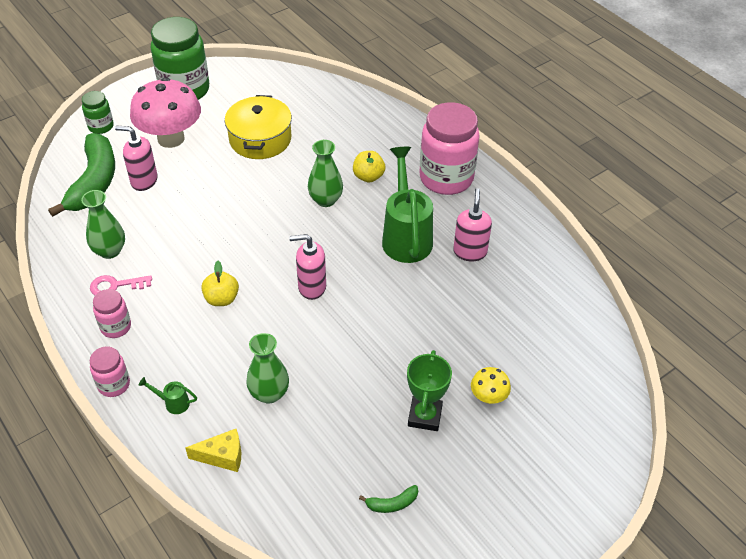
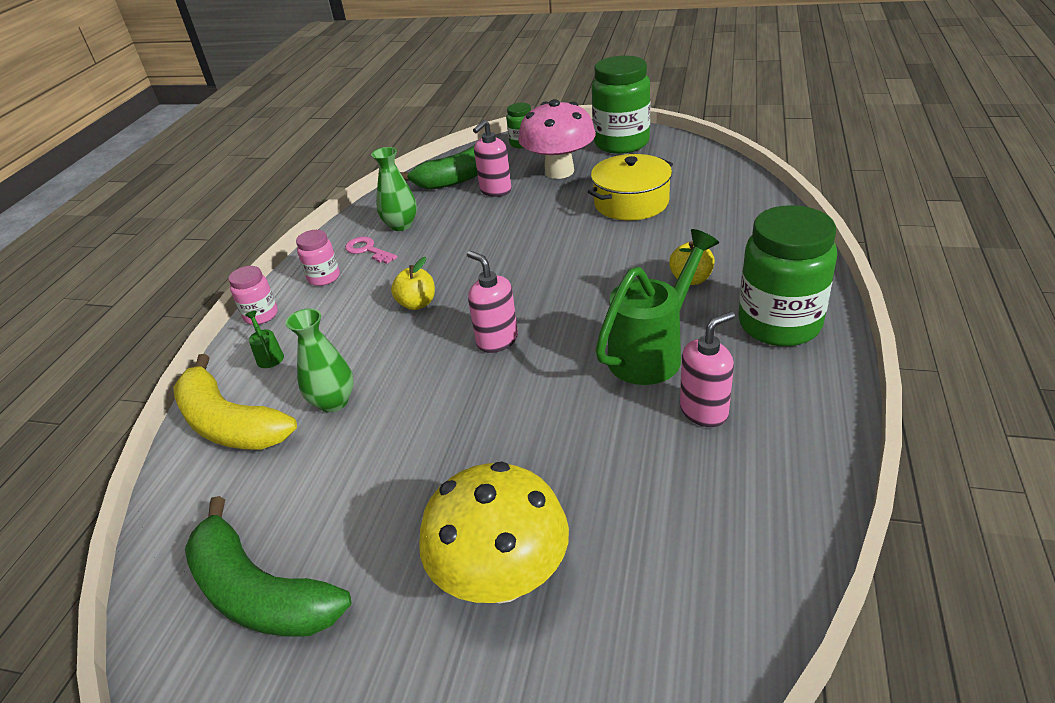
camera: 55 degrees right, 10 degrees down
(144, 181) = (495, 191): pink soap dispenser -> pink soap dispenser turned 120 degrees counterclockwise
(222, 456) = (230, 423): yellow cheese -> yellow banana
(325, 200) = (618, 277): green vase -> none
(392, 503) = (260, 592): green banana -> green banana, size x2.50
(425, 416) = (414, 536): green trophy -> none
(446, 178) = (779, 324): pink jar -> green jar
(488, 397) = (502, 578): yellow mushroom -> yellow mushroom, size x2.19

